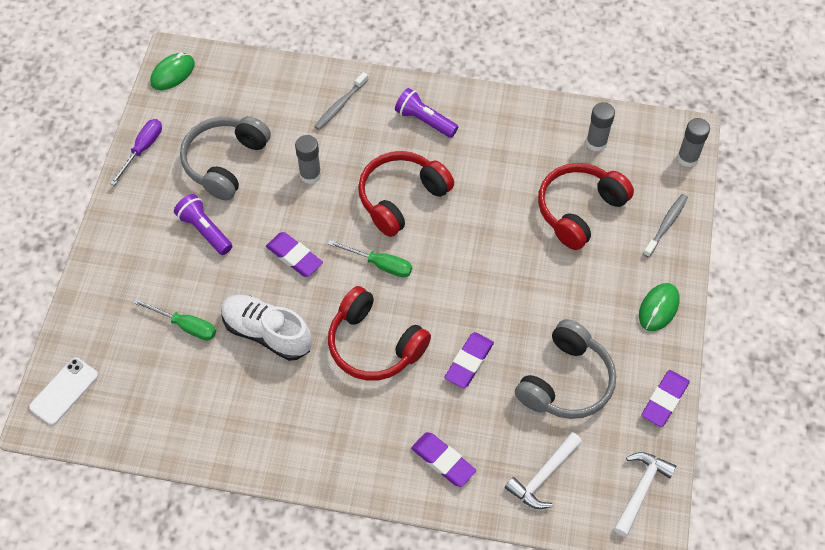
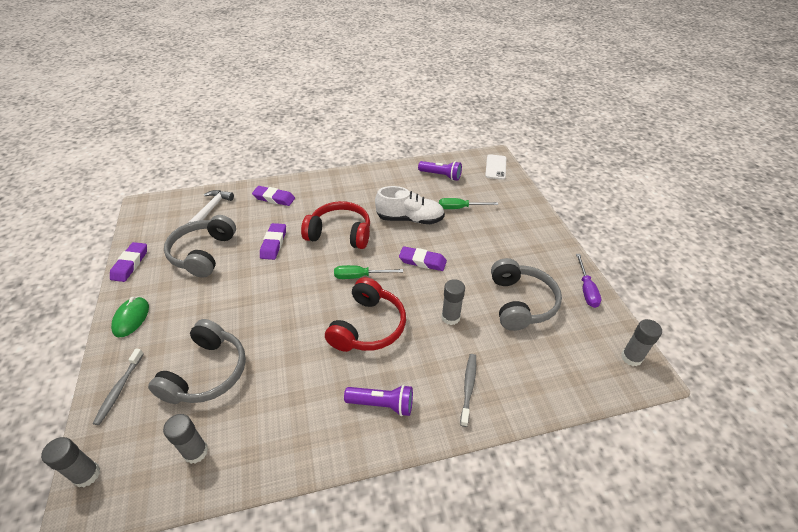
camera: 155 degrees right, 15 degrees down
(173, 73) = (631, 357): green mouse -> grey glue stick
(205, 230) = (493, 256): purple flashlight -> purple flashlight (441, 176)
(579, 210) = (207, 373): red headphones -> grey headphones
(641, 490) = (149, 219): white hammer -> none

